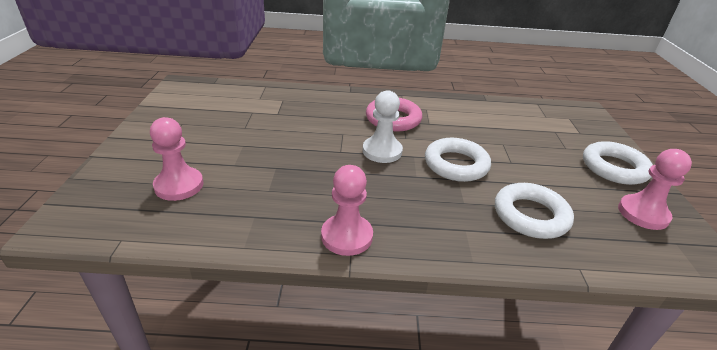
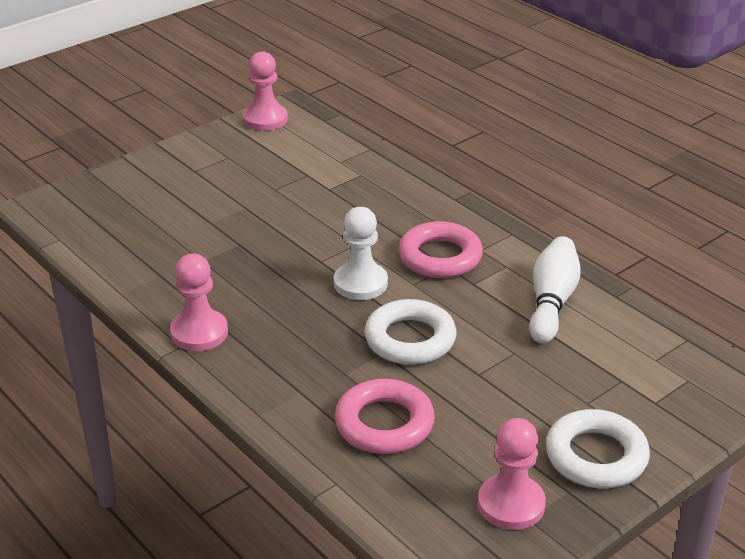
camera: 50 degrees right, 0 degrees up
(179, 185) = (146, 218): pink pawn -> pink pawn (265, 119)
(472, 114) = (551, 302): none -> white bowling pin
(530, 215) = (384, 424): white ring -> pink ring

